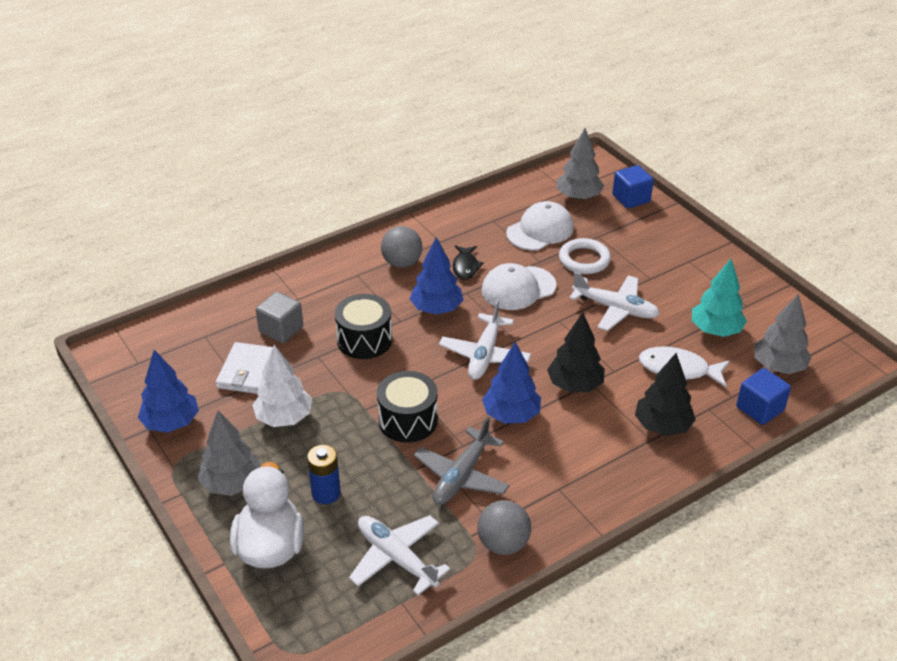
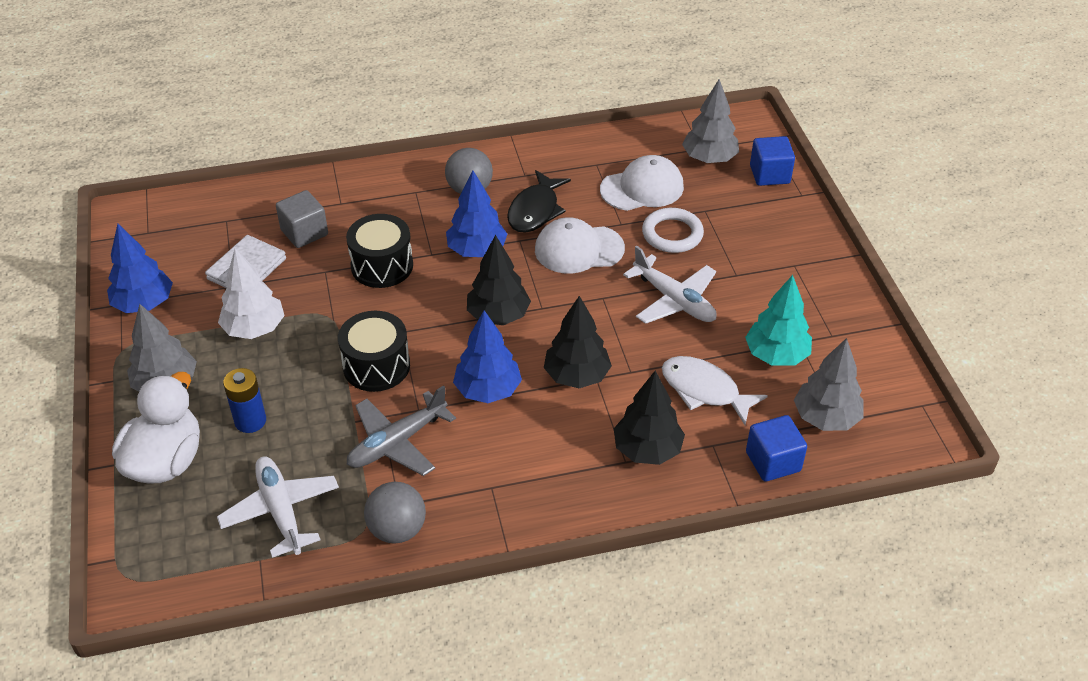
camera: 20 degrees right, 5 degrees up
(465, 267) = (535, 210): black fish -> black fish, size x1.51
(484, 355) = (498, 315): white plane -> black tree

